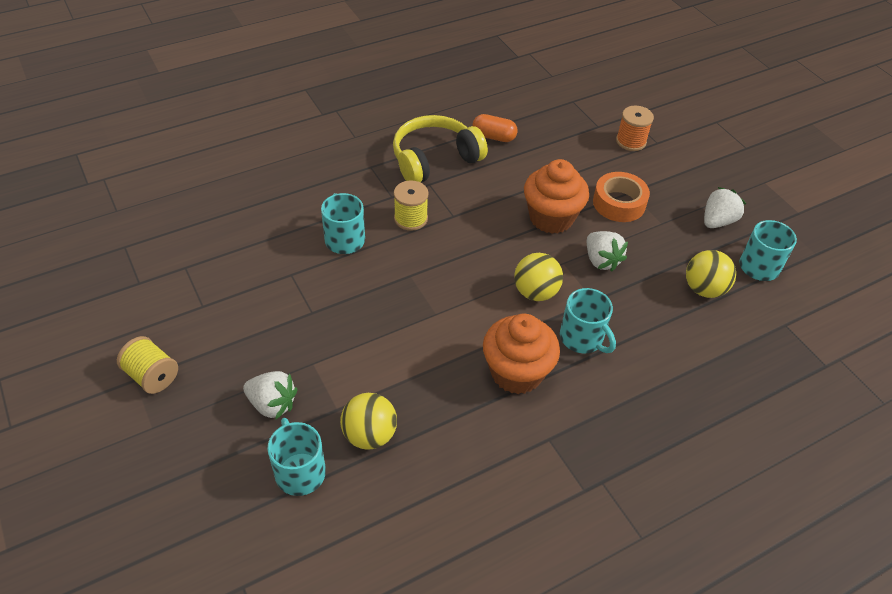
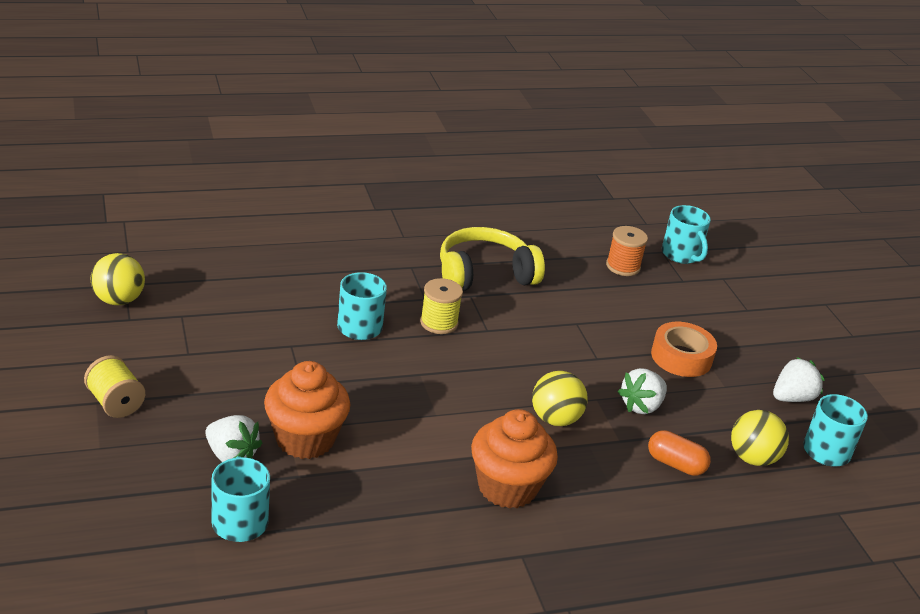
camera: 10 degrees right, 15 degrees down
(369, 435) = (325, 506): yellow ball -> yellow ball (118, 300)
(493, 137) = (558, 267): orange capsule -> orange capsule (675, 464)
(551, 218) = (597, 354): orange cupcake -> orange cupcake (305, 439)
(582, 338) = (593, 473): turquoise mug -> turquoise mug (681, 255)
(601, 260) = (641, 406): white strawberry -> white strawberry turned 60 degrees clockwise
(631, 141) = (716, 302): orange spool -> orange spool (623, 266)

